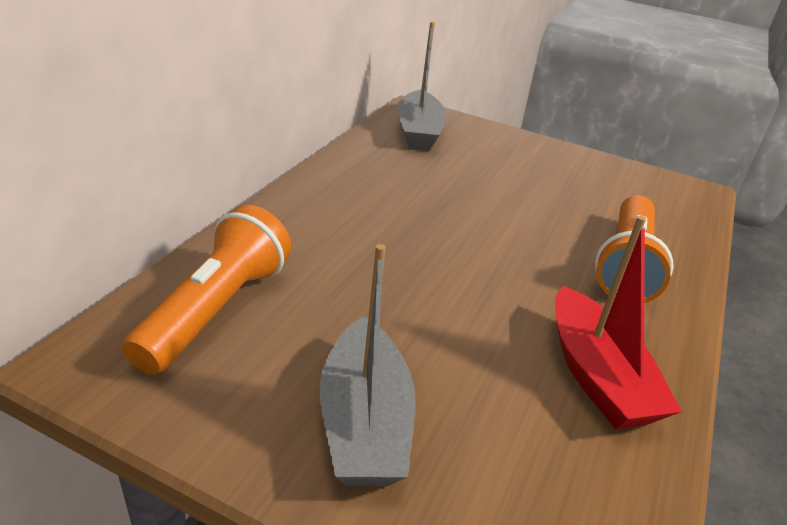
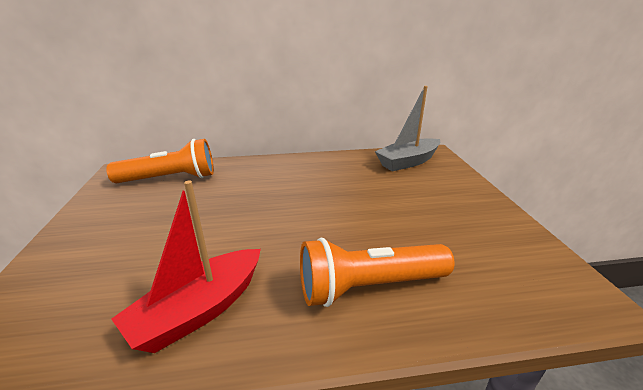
camera: 60 degrees right, 5 degrees down
(364, 422) = (107, 238): grey boat -> none

